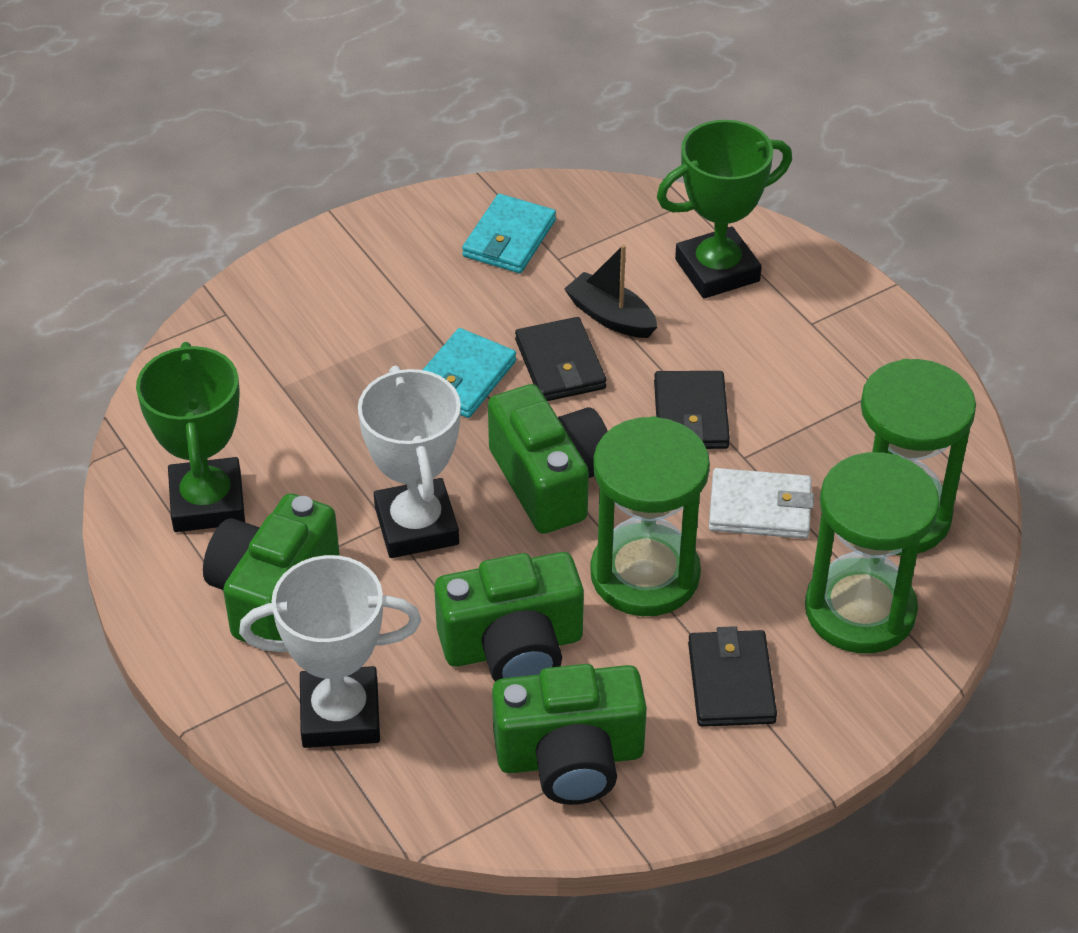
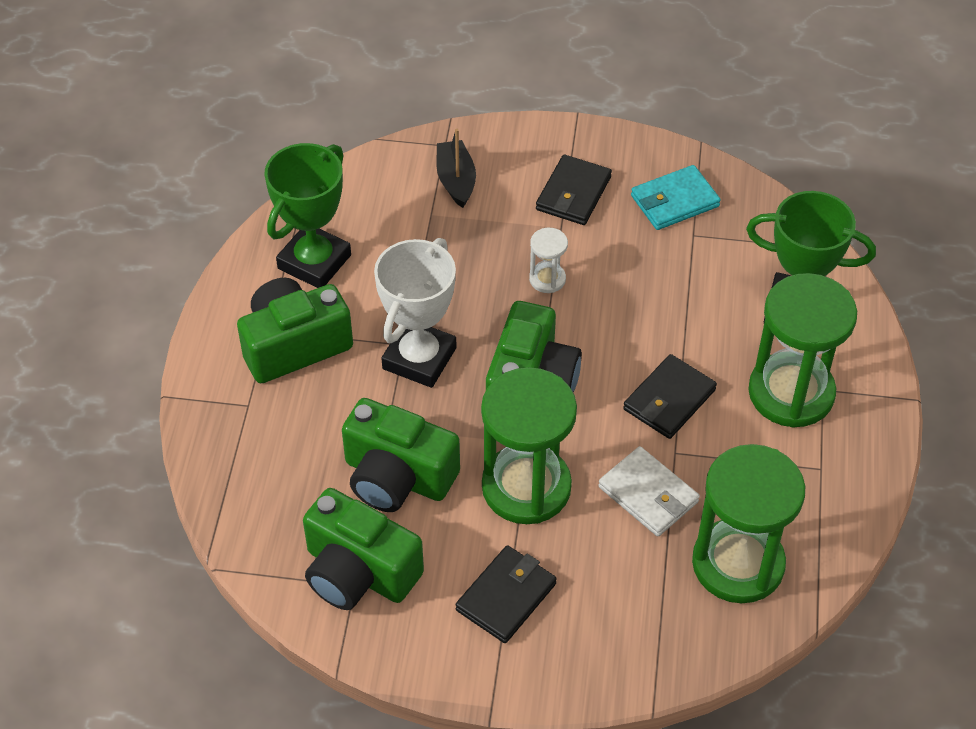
camera: 40 degrees right, 5 degrees up
(340, 714) = (256, 447): white trophy -> none
(464, 378) = (547, 279): turquoise wallet -> white hourglass
(560, 364) = (618, 309): black wallet -> black wallet (573, 193)
(611, 316) = (686, 297): black boat -> black boat (456, 180)
(860, 610) = (641, 610): green hourglass -> green hourglass (791, 393)

